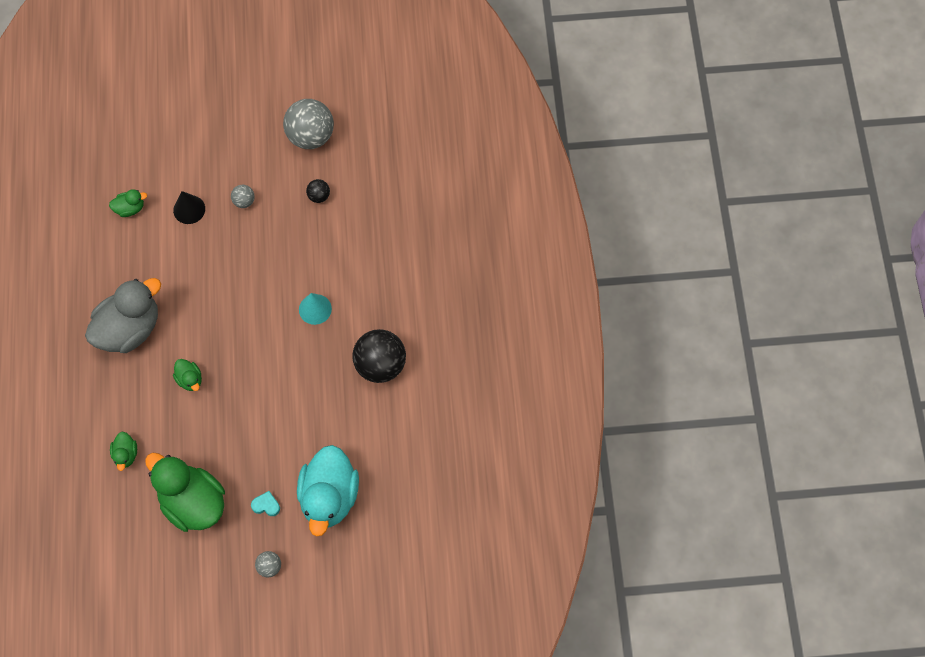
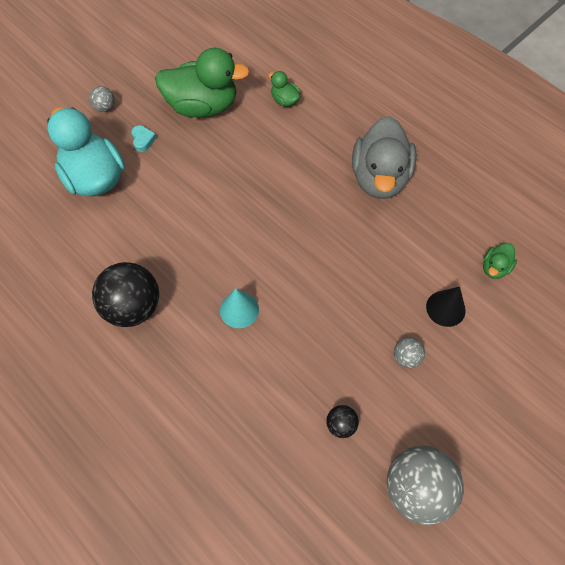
camera: 140 degrees right, 5 degrees down
(190, 379) = (291, 178): green duck -> none
(266, 505) = (143, 140): turquoise heart -> turquoise heart turned 75 degrees counterclockwise

